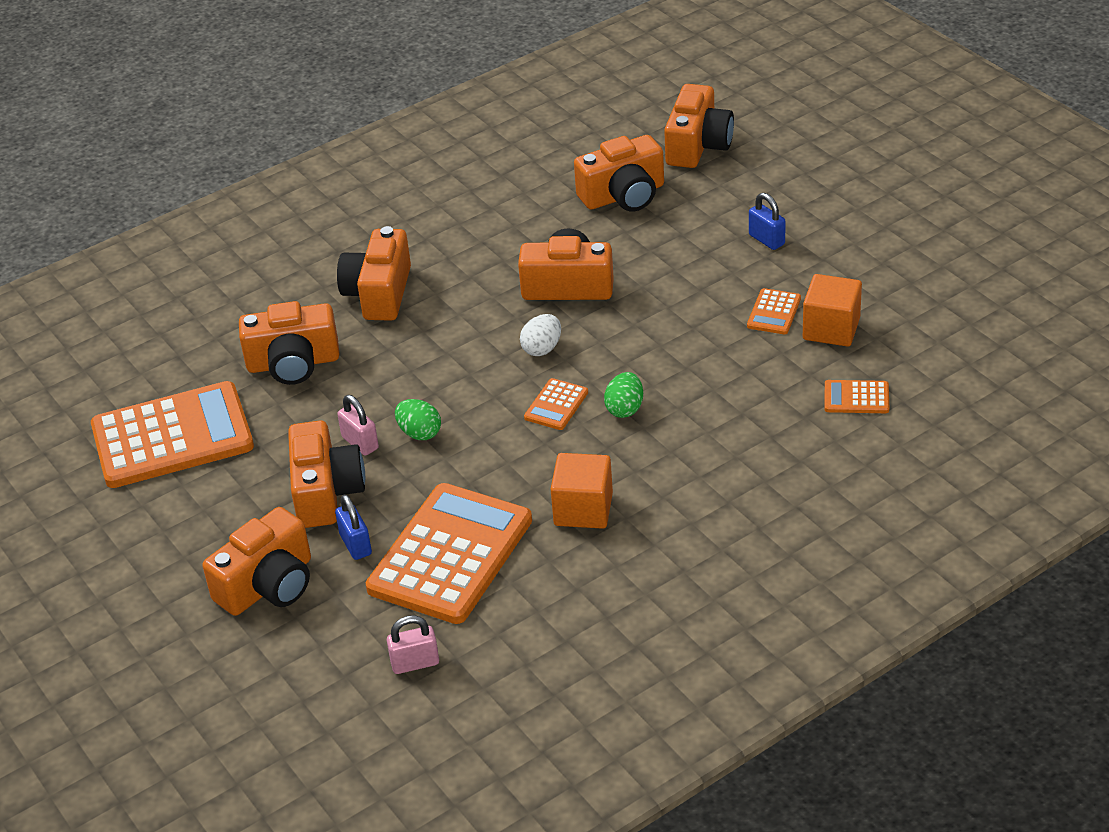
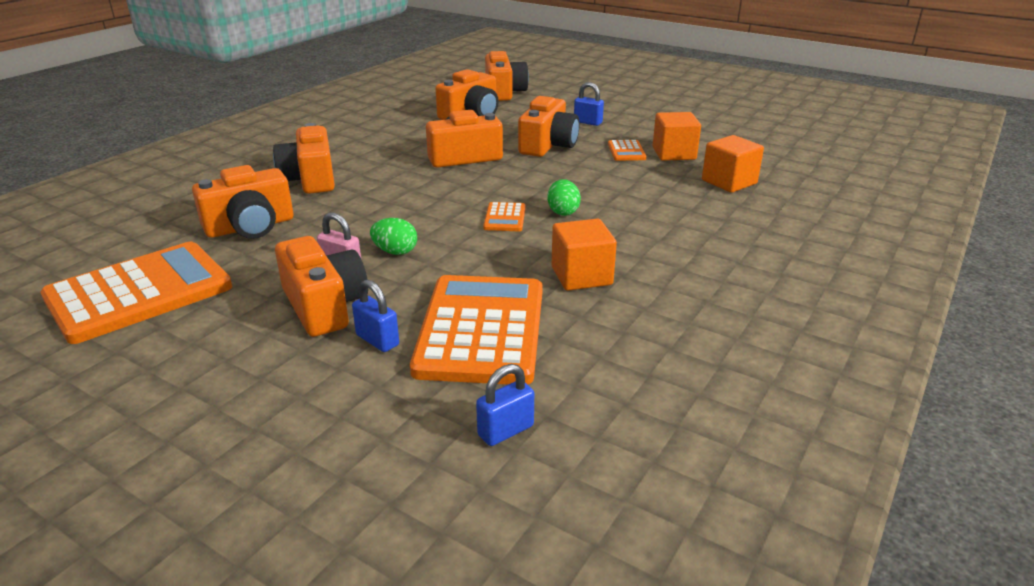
camera: 25 degrees left, 10 degrees down
(268, 585) = (294, 393): orange camera -> orange camera (548, 145)
(415, 663) = (505, 431): pink padlock -> blue padlock
(542, 349) = (468, 190): white egg -> none
(856, 398) = (729, 182): orange calculator -> orange cube

